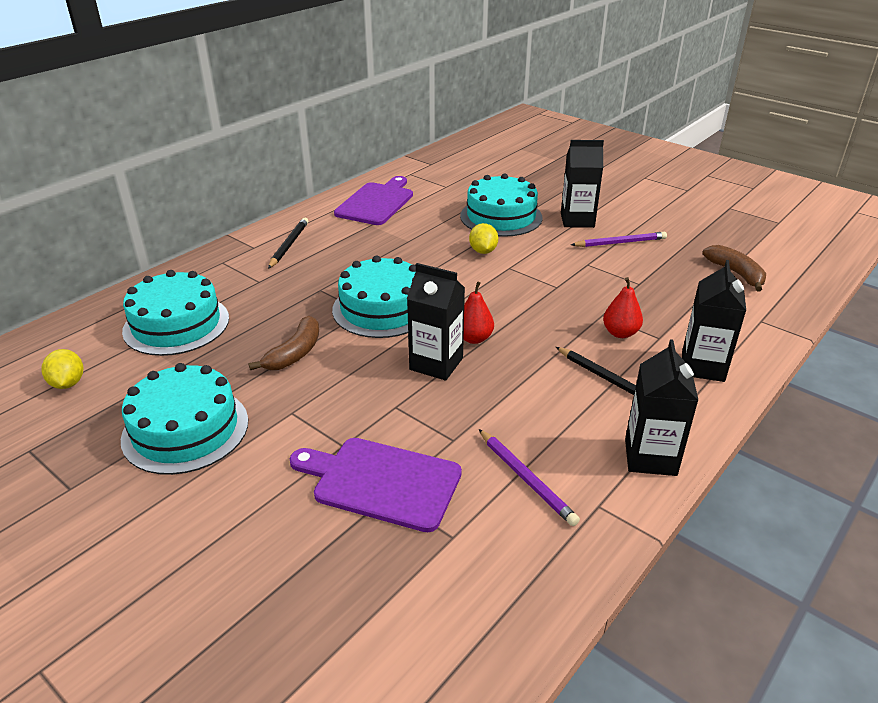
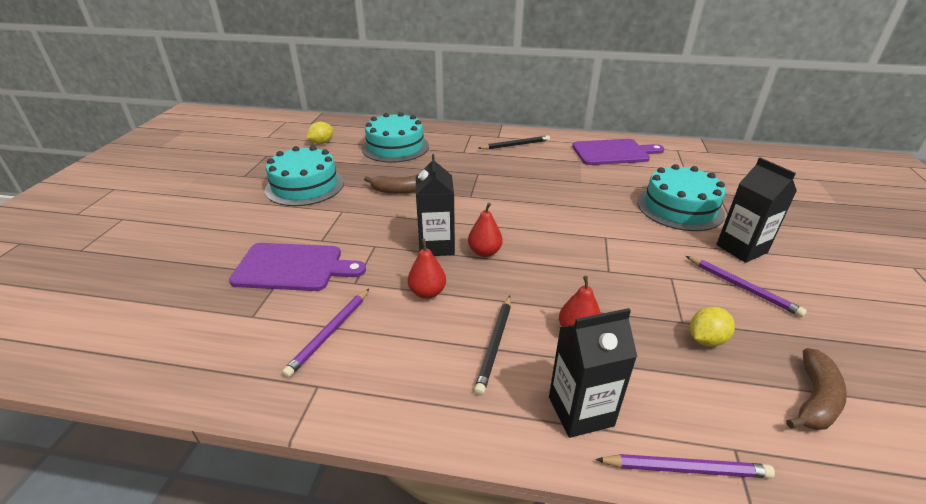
camera: 60 degrees right, 0 degrees up
(381, 482) = (293, 267): purple cutting board -> purple cutting board turned 105 degrees clockwise
(382, 308) = (481, 202): turquoise cake -> none
(483, 251) = (612, 217): yellow lemon -> yellow lemon (706, 339)
(509, 394) = (427, 292): none -> red pear
(650, 457) = (400, 404): black carton -> none
(768, 346) = (685, 469): none -> purple pencil

